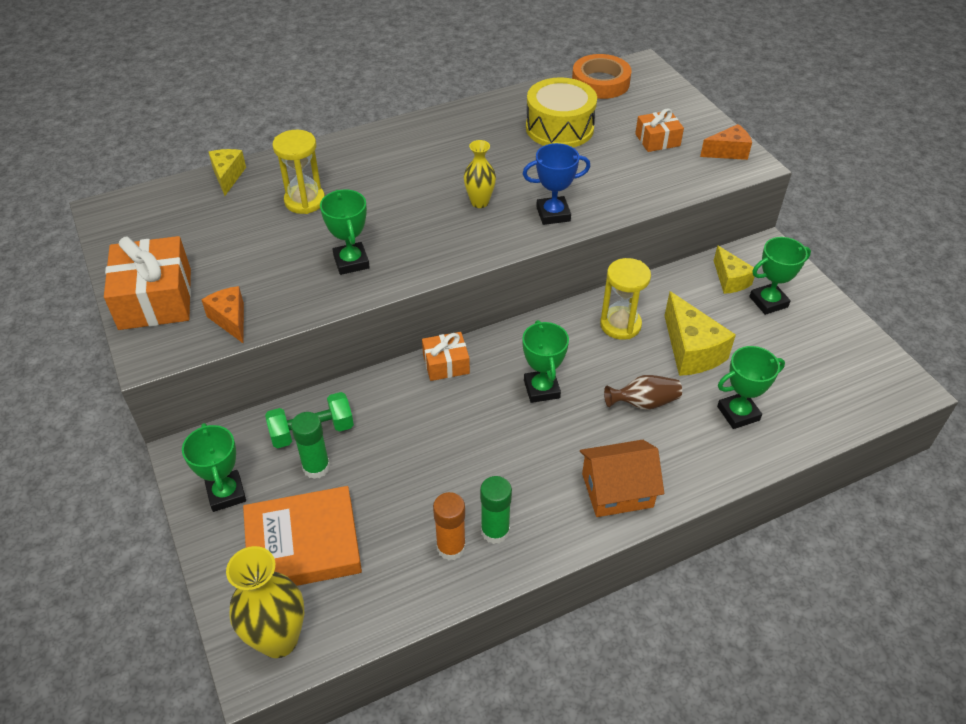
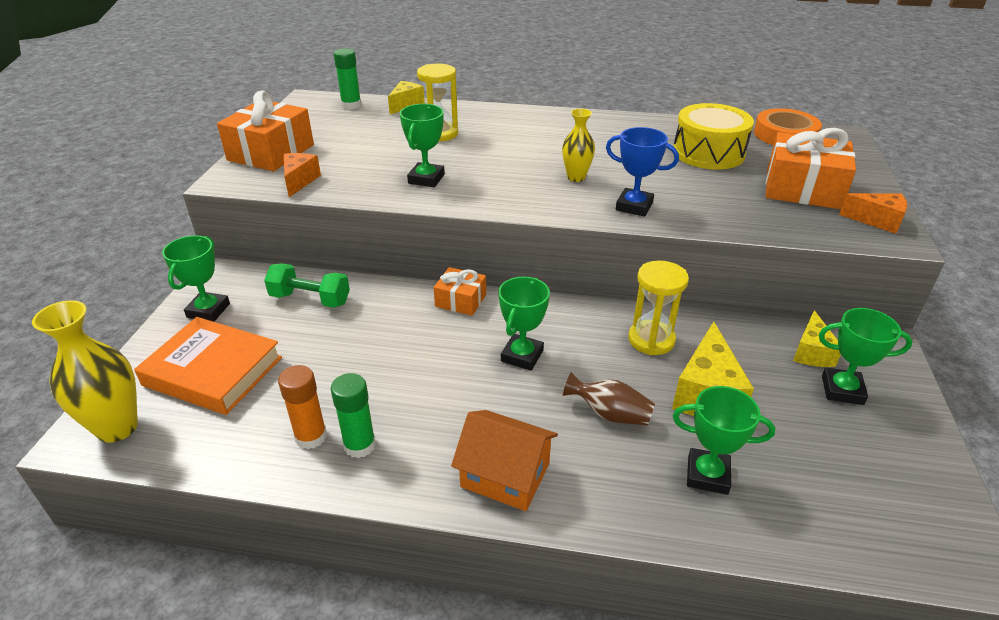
camera: 35 degrees right, 10 degrees down
(316, 467) = (284, 324): green glue stick -> green glue stick (351, 105)
(657, 140) = (802, 189): orange gift -> orange gift, size x1.78

